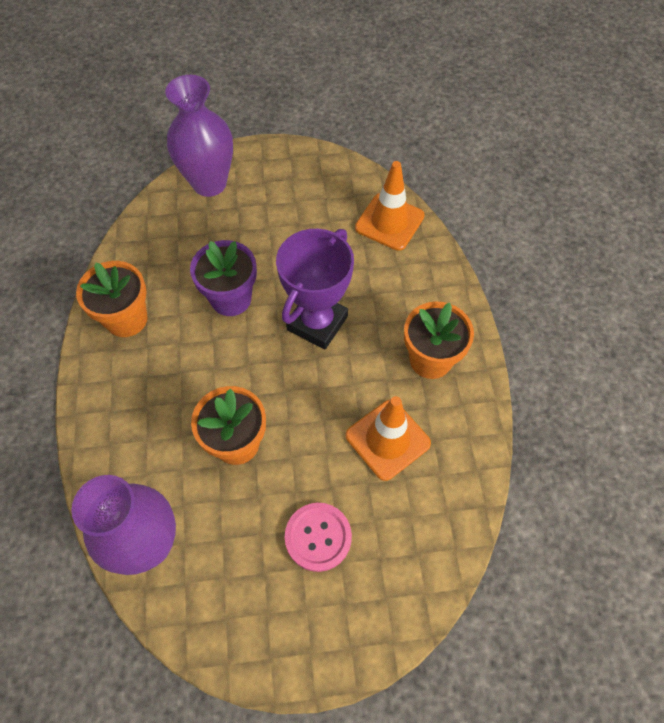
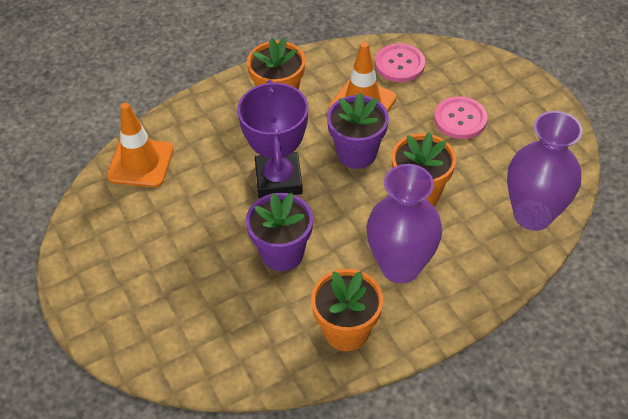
camera: 110 degrees left, 10 degrees down
(209, 183) = (139, 335): purple vase -> purple vase (400, 267)
(317, 323) = (278, 179): purple trophy -> purple trophy turned 75 degrees clockwise
(317, 404) = (356, 153): none -> purple flower pot
(436, 509) = (399, 64): none -> pink button

